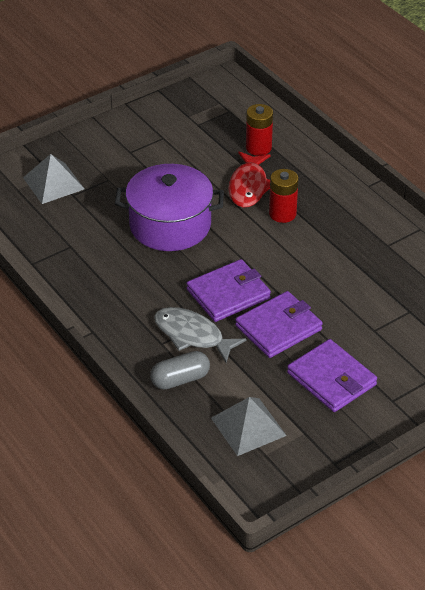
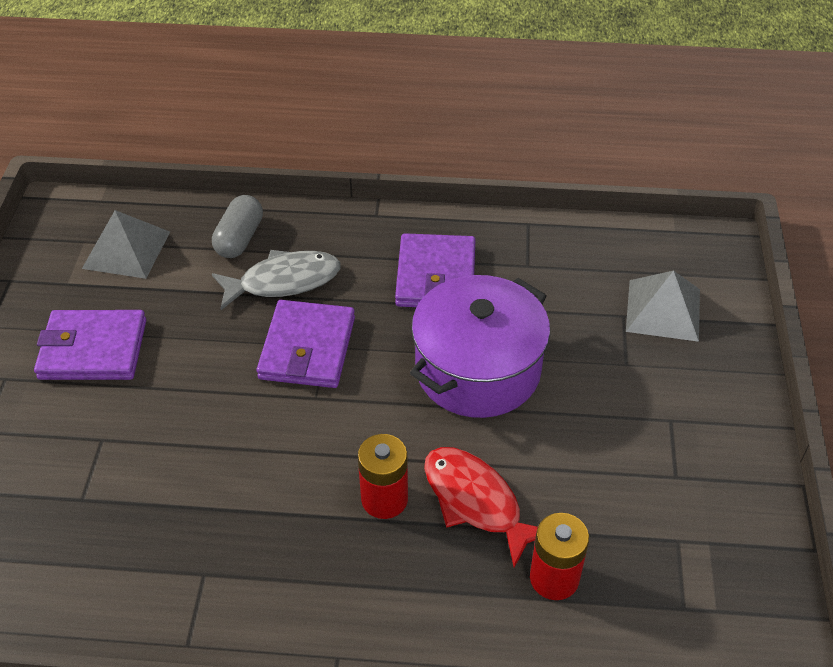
camera: 130 degrees right, 5 degrees up
(278, 328) = (209, 356): purple wallet -> purple wallet (436, 276)

